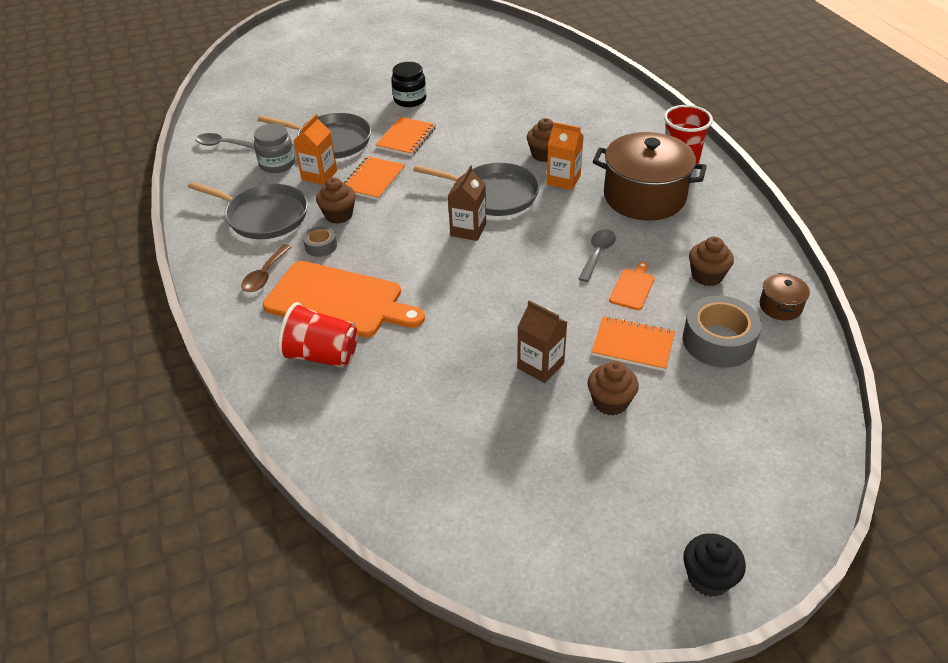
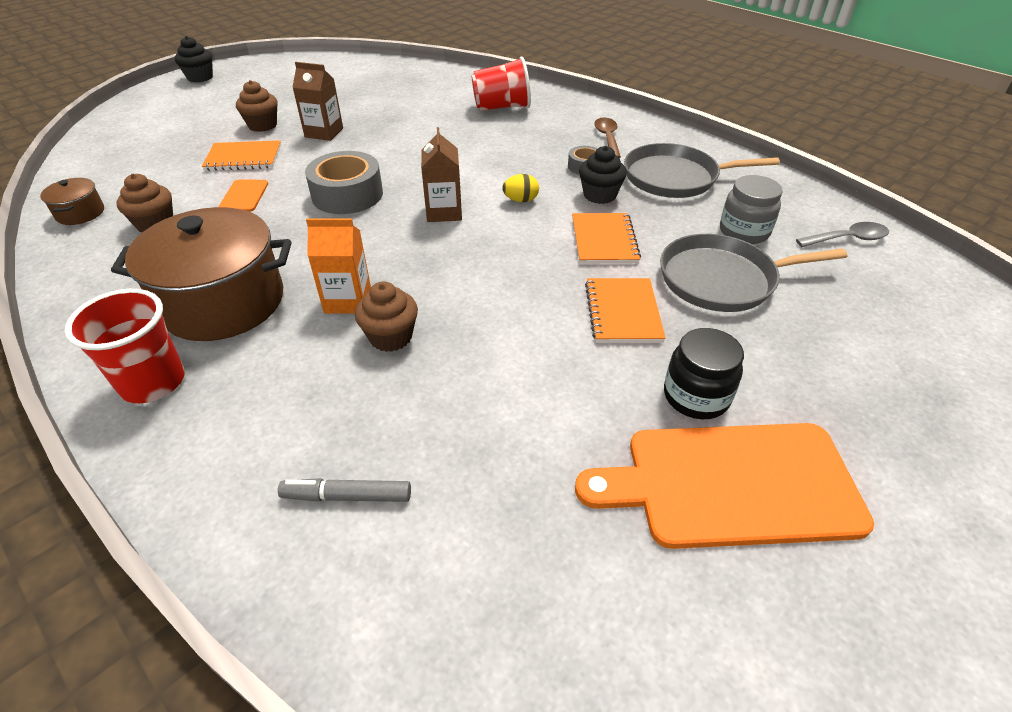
camera: 155 degrees right, 0 degrees up
(319, 175) = (675, 230): orange carton -> none
(338, 301) = (523, 135): orange cutting board -> orange cutting board (731, 483)
(339, 215) = (599, 195): brown cupcake -> black cupcake
(402, 226) = (521, 200): none -> yellow egg
(493, 194) = (437, 258): grey pan -> none
(585, 102) = (347, 496): none -> grey marker
(597, 254) = (284, 219): grey spoon -> none
(718, 341) = (160, 175): grey tape -> grey tape (347, 195)

